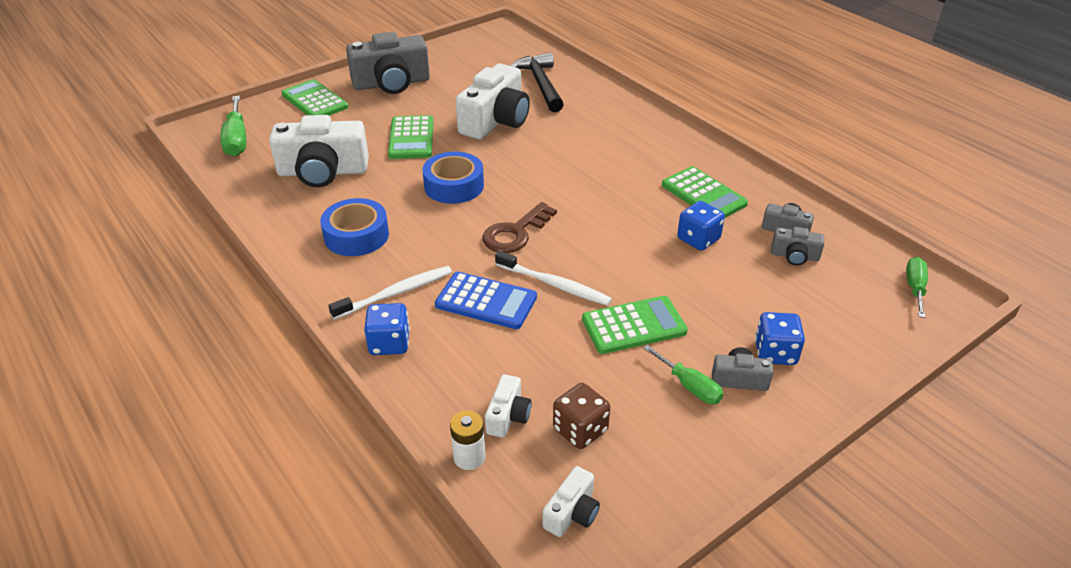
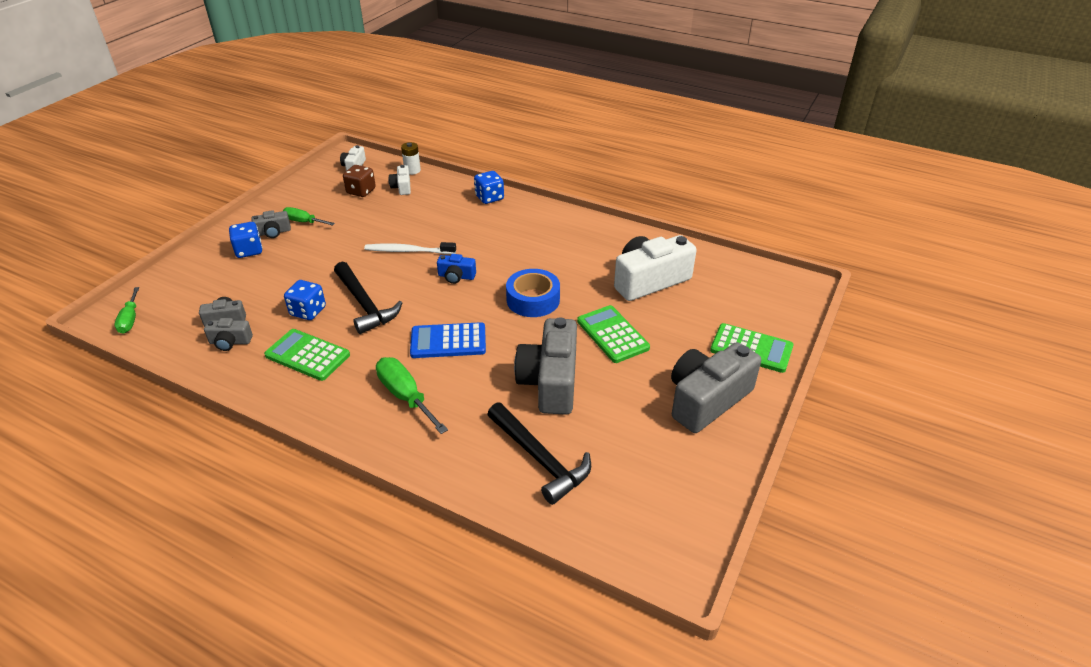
camera: 155 degrees right, 0 degrees up
(237, 139) = (756, 287): green screwdriver -> green screwdriver (405, 396)
(356, 235) = (569, 244): blue tape -> none
(396, 293) = (508, 220): white toothbrush -> none
(486, 301) = (448, 230): blue calculator -> blue calculator (448, 341)
(495, 121) = (550, 382): white camera -> grey camera
(515, 233) = (456, 276): brown key -> blue camera
(632, 229) = (365, 305): none -> black hammer
(633, 325) = (345, 242): green calculator -> none

